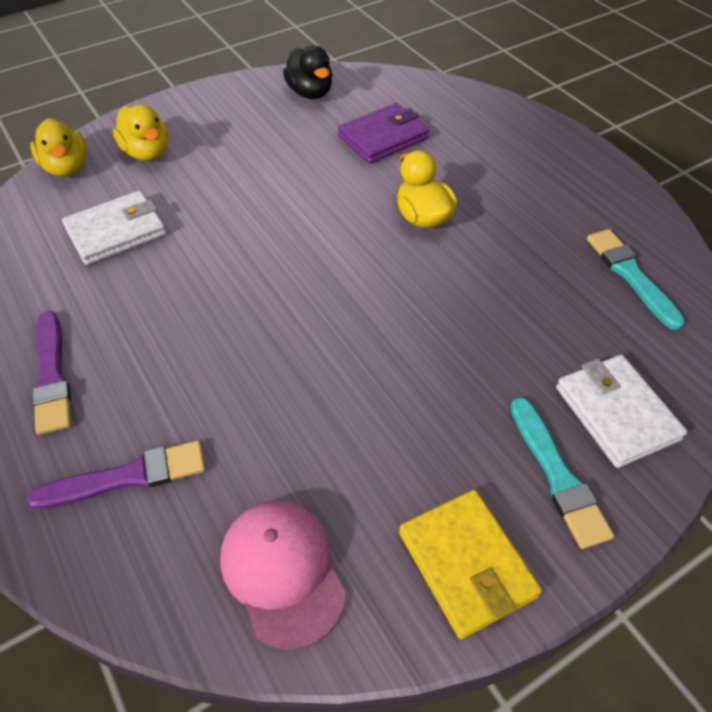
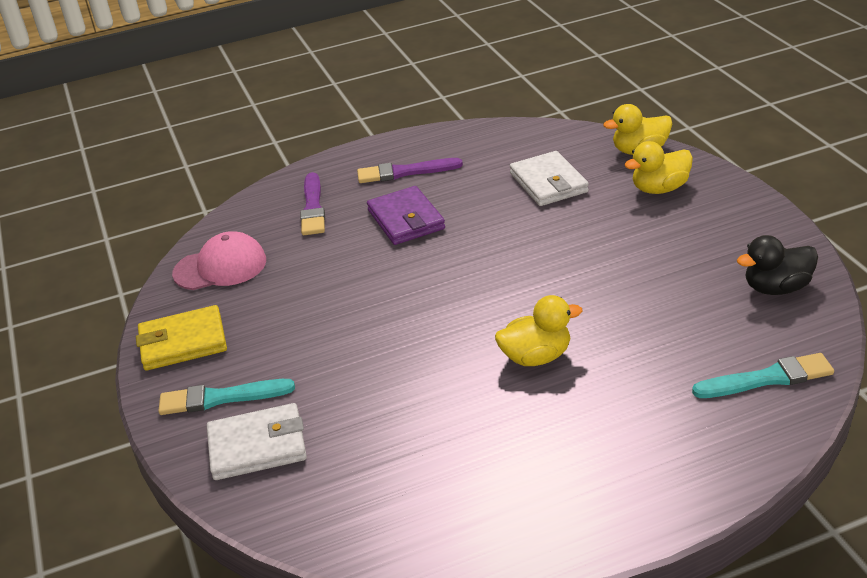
camera: 105 degrees right, 15 degrees down
(383, 137) = (682, 339): purple wallet -> purple wallet (406, 219)
(631, 275) = (412, 503): turquoise brush -> turquoise brush (767, 378)

